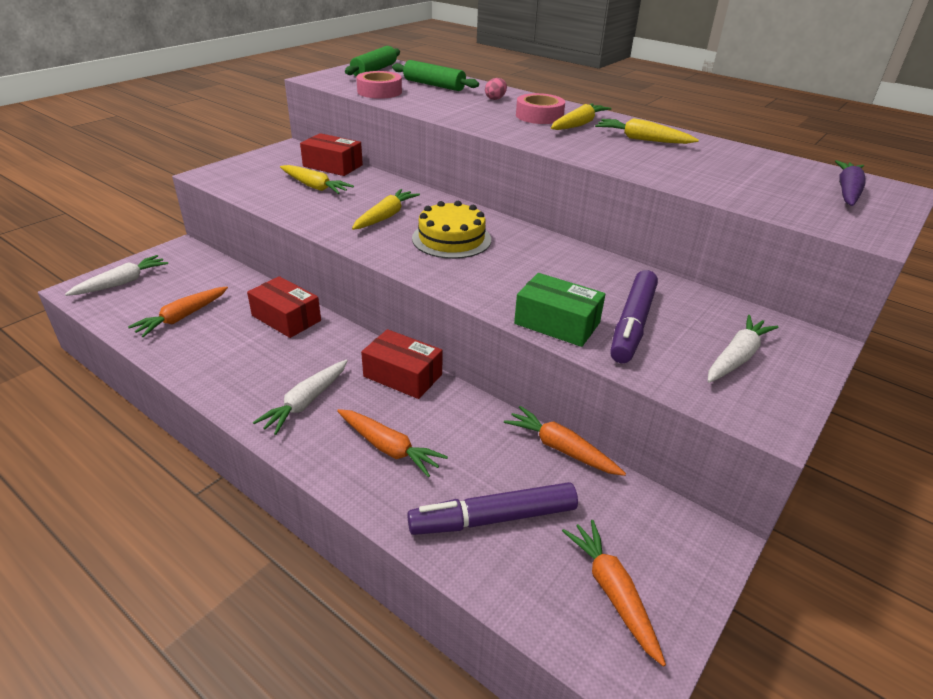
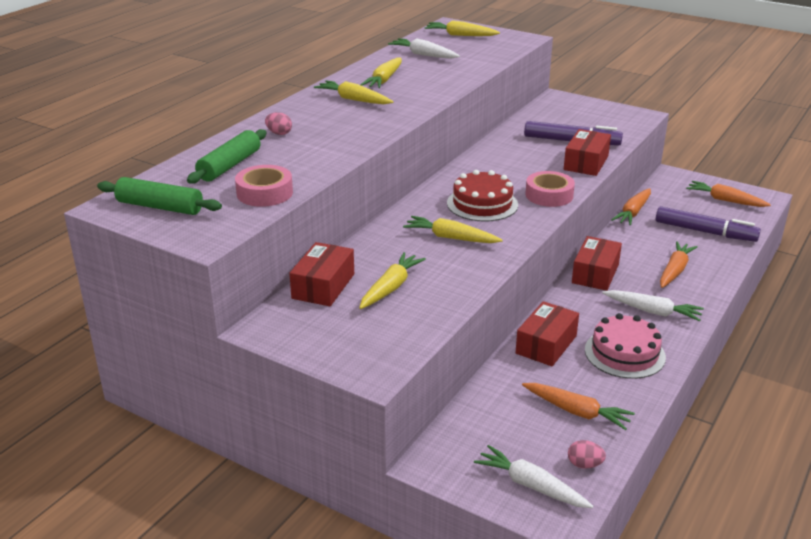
camera: 95 degrees left, 5 degrees down
(119, 309) = (584, 464): none -> pink egg
(243, 363) = (624, 353): none -> pink cake
(451, 239) = (482, 204): yellow cake -> red cake
(494, 518) = (704, 232): purple marker -> purple marker turned 45 degrees counterclockwise
(539, 116) = (333, 114): pink tape -> pink tape (549, 195)
(557, 323) = (586, 163): green box -> red box
(612, 592) = (725, 200): orange carrot -> orange carrot turned 60 degrees clockwise
(736, 357) = (588, 117): white carrot -> white carrot (424, 55)
(847, 191) = (460, 35): purple carrot -> yellow carrot

